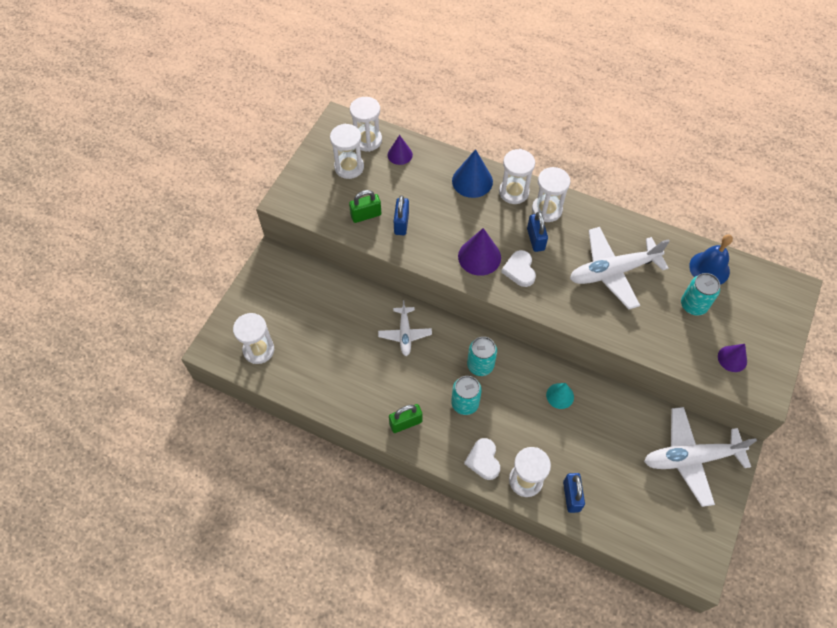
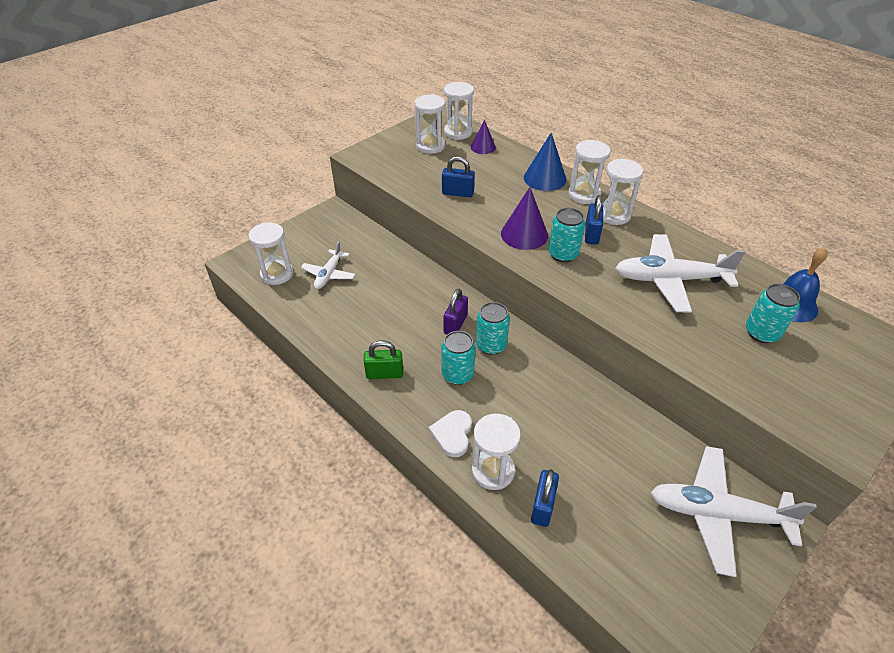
camera: 20 degrees right, 15 degrees down
(366, 215) = (427, 180): green padlock -> none
(401, 223) = (458, 193): blue padlock -> blue padlock turned 75 degrees clockwise
(405, 334) = (424, 298): white plane -> white plane (329, 274)
(442, 354) = (455, 324): none -> purple padlock
(519, 270) = (563, 254): white heart -> turquoise can
(560, 396) = (570, 398): turquoise cone -> none
(732, 358) = (800, 398): purple cone -> none

